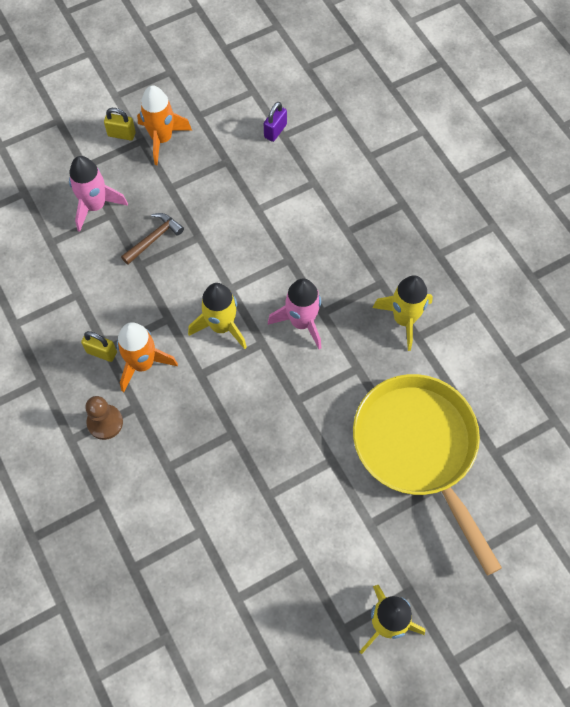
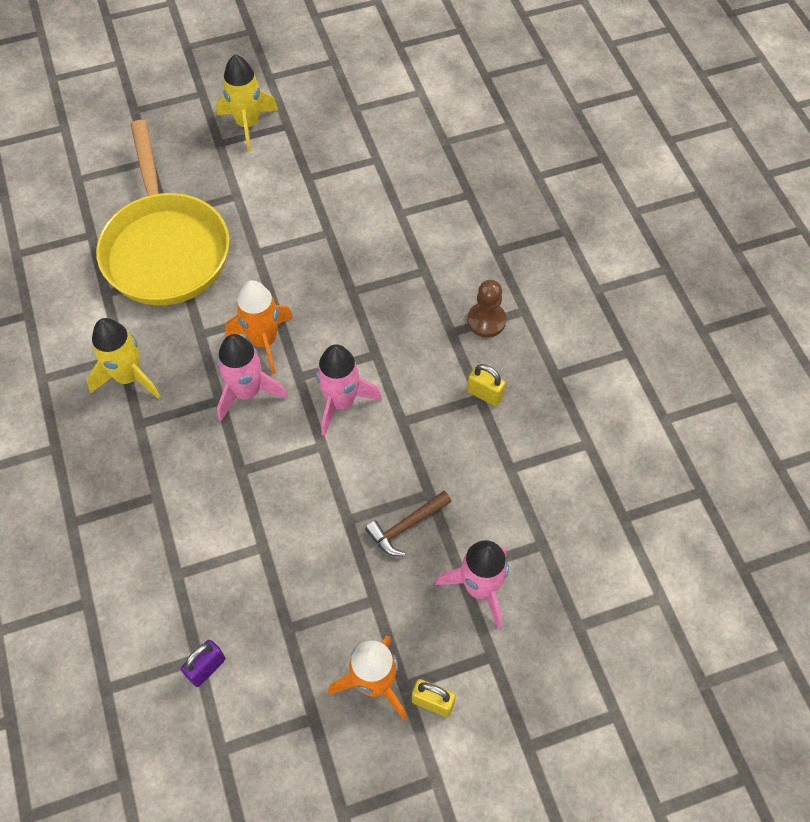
camera: 170 degrees left, 5 degrees down
(142, 363) = (438, 374): orange rocket -> orange rocket (264, 341)
(221, 326) = (341, 402): yellow rocket -> pink rocket

